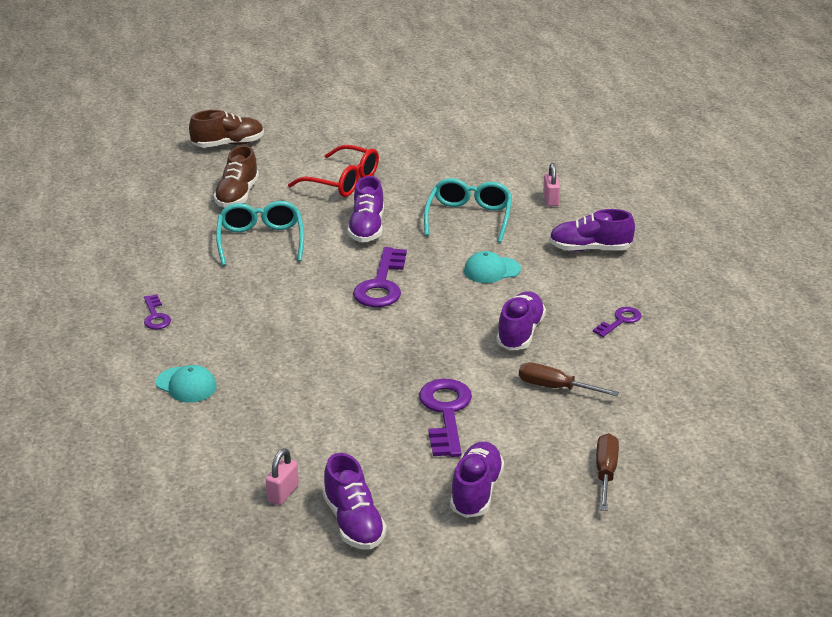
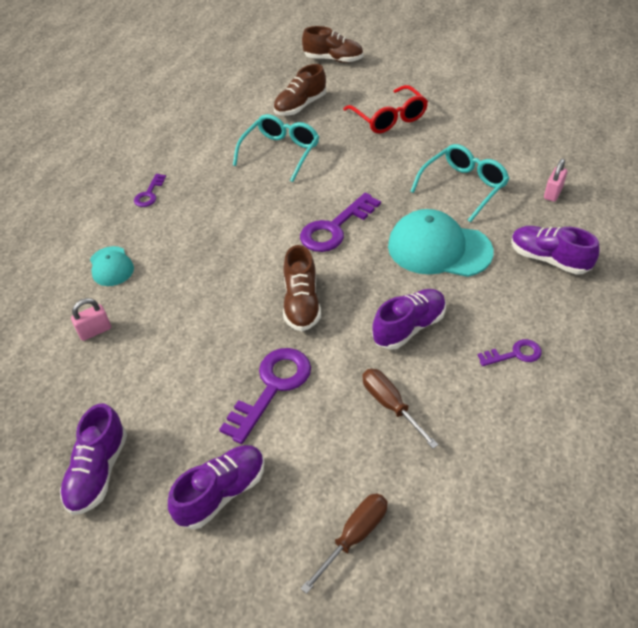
camera: 35 degrees right, 15 degrees up
(283, 493) = (77, 409): pink padlock -> pink padlock (95, 331)
(367, 228) = (370, 168): purple shoe -> none
(409, 348) = (301, 303): none -> brown shoe
(491, 270) = (439, 248): turquoise cap -> turquoise cap, size x1.87

